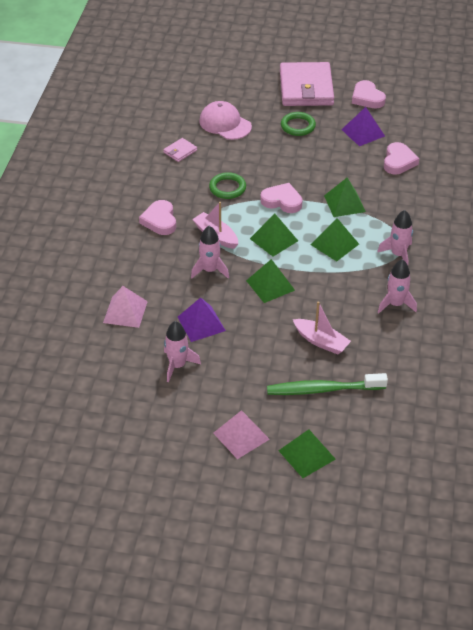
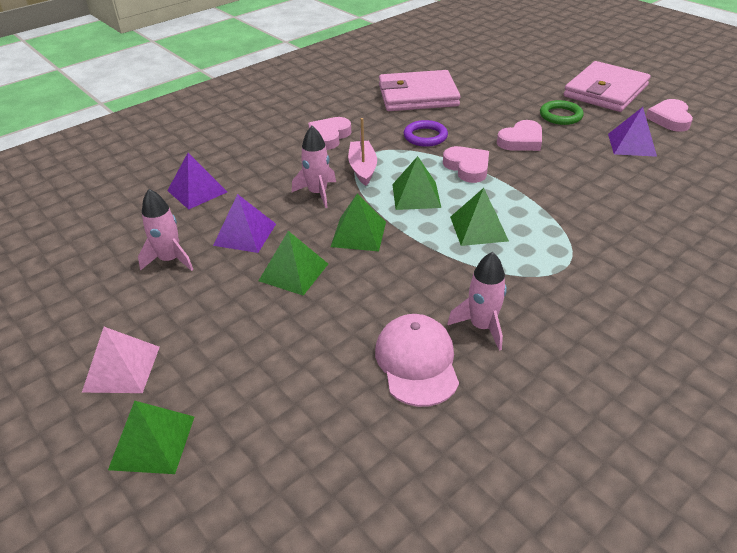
camera: 40 degrees right, 5 degrees down
(125, 312) = (197, 191): pink pyramid -> purple pyramid
(180, 151) = (418, 95): pink wallet -> pink wallet, size x2.43
(225, 124) = (486, 91): pink cap -> pink cap (417, 362)
(227, 188) = (425, 136): green ring -> purple ring
(321, 341) = (340, 318): pink boat -> none
(323, 389) = (273, 374): green toothbrush -> none
(344, 203) = (536, 196): green pyramid -> green pyramid (293, 272)
(398, 161) = (650, 184): pink heart -> pink heart (521, 141)
(398, 254) = (547, 274): pink rocket -> none

